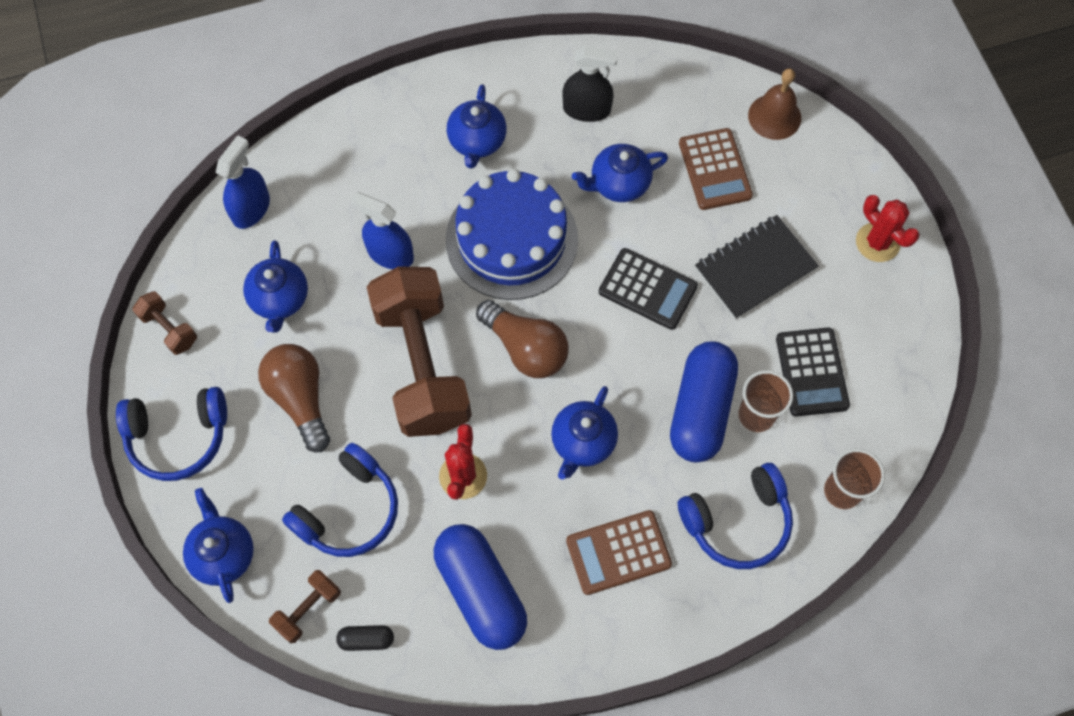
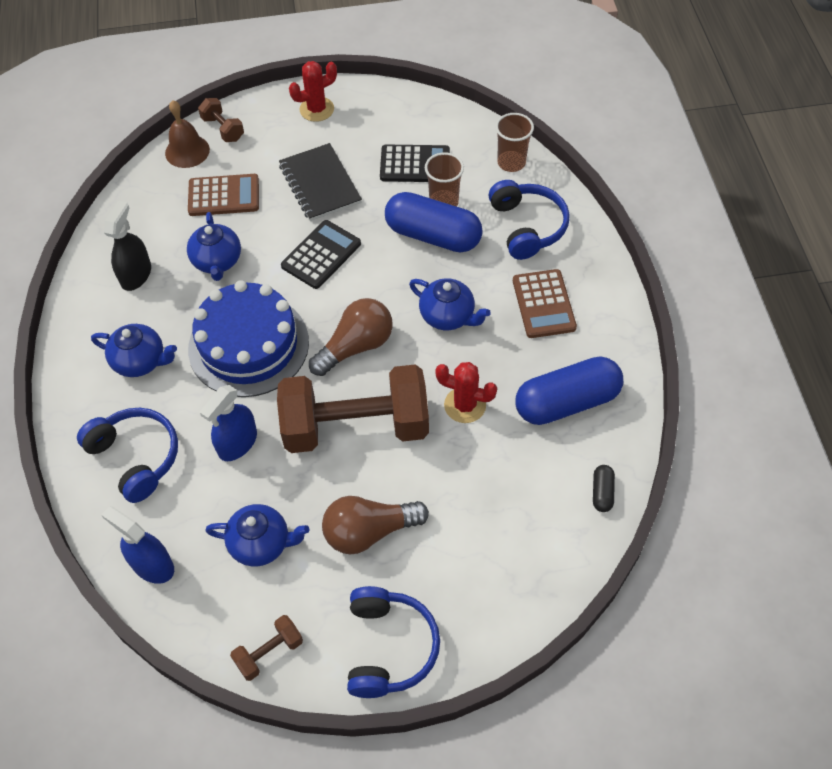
camera: 80 degrees left, 10 degrees down
(223, 553) = (513, 609): blue teapot -> none
(308, 609) = (572, 538): brown dumbbell -> brown dumbbell (223, 129)
(349, 510) = (484, 497): blue headphones -> blue headphones (136, 457)

